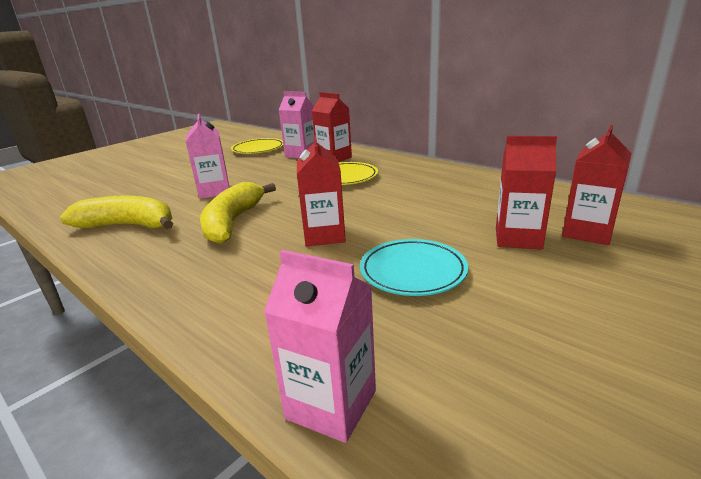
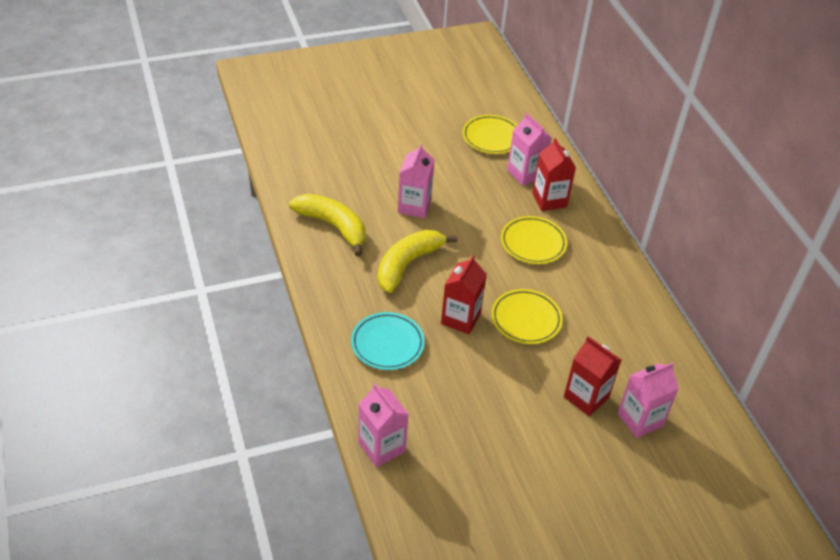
camera: 25 degrees right, 20 degrees up
(390, 214) = (526, 319): none -> yellow plate
(413, 271) = (488, 387): turquoise plate -> turquoise plate (387, 344)
(587, 232) = (640, 419): red carton -> pink carton

